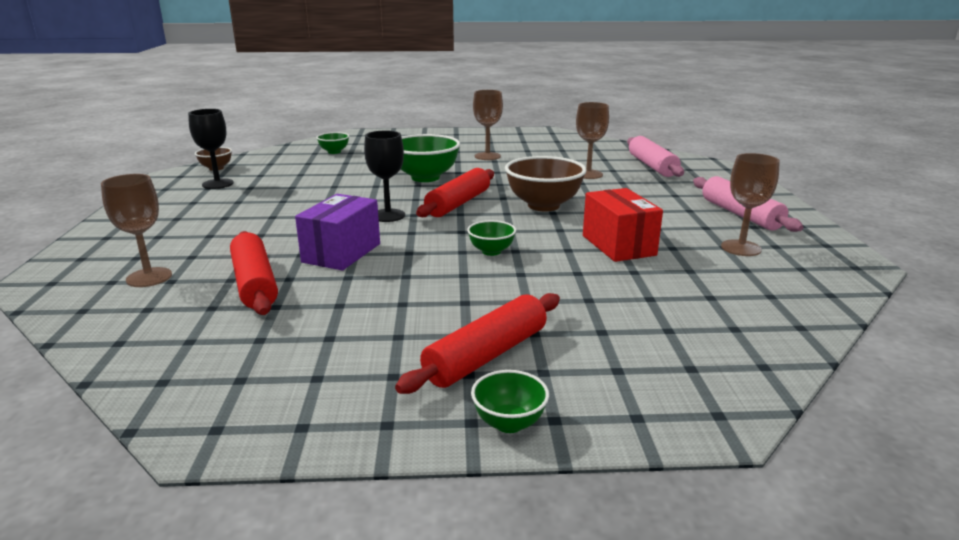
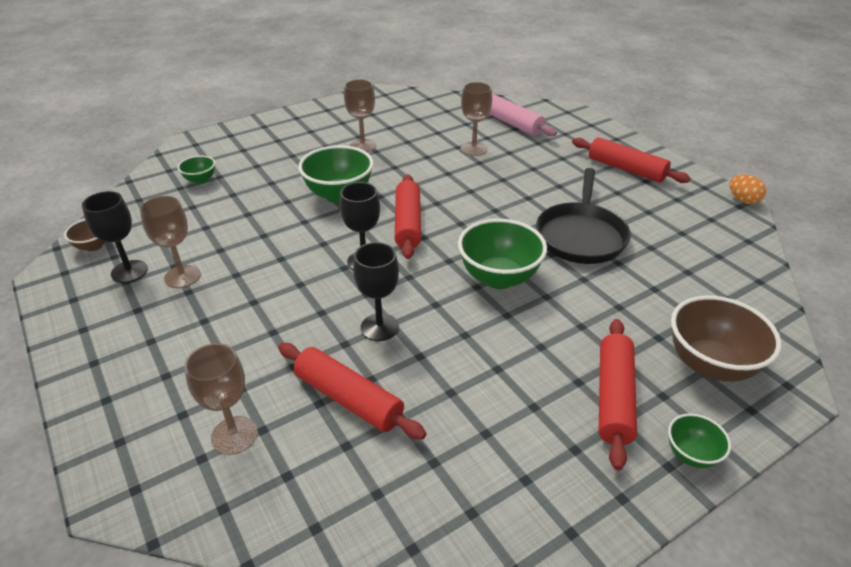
camera: 30 degrees left, 15 degrees up
(341, 253) = (379, 327): purple box -> black goblet
(491, 251) = (499, 278): green bowl -> green bowl, size x1.94
(543, 205) = (480, 203): brown bowl -> brown bowl (710, 365)
(618, 245) = (581, 235): red box -> black pan
(740, 214) = (626, 169): pink rolling pin -> red rolling pin
(741, 248) = (659, 209): brown goblet -> brown goblet (182, 276)
(868, 264) = (743, 200): none -> orange egg

